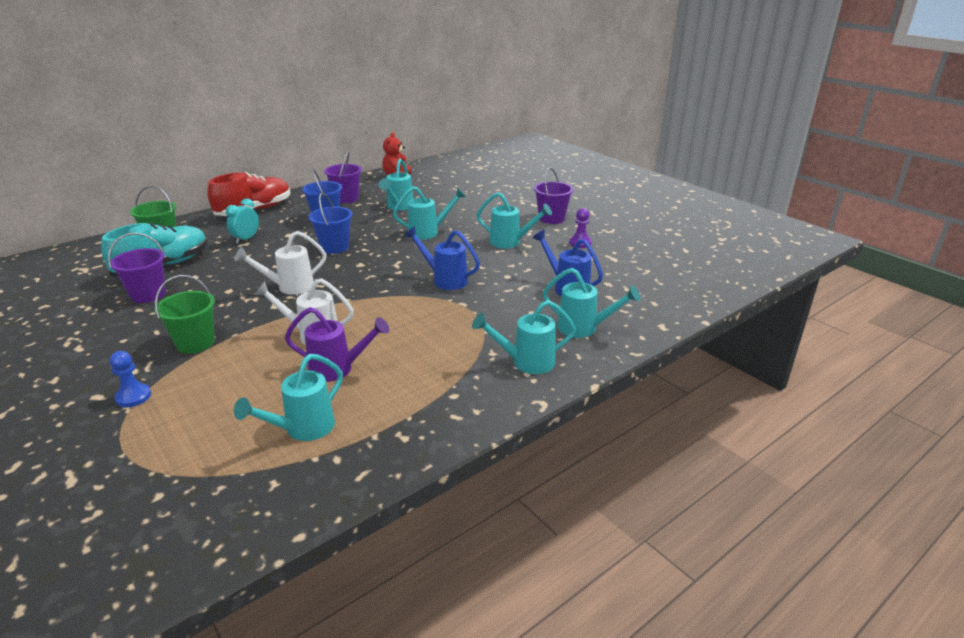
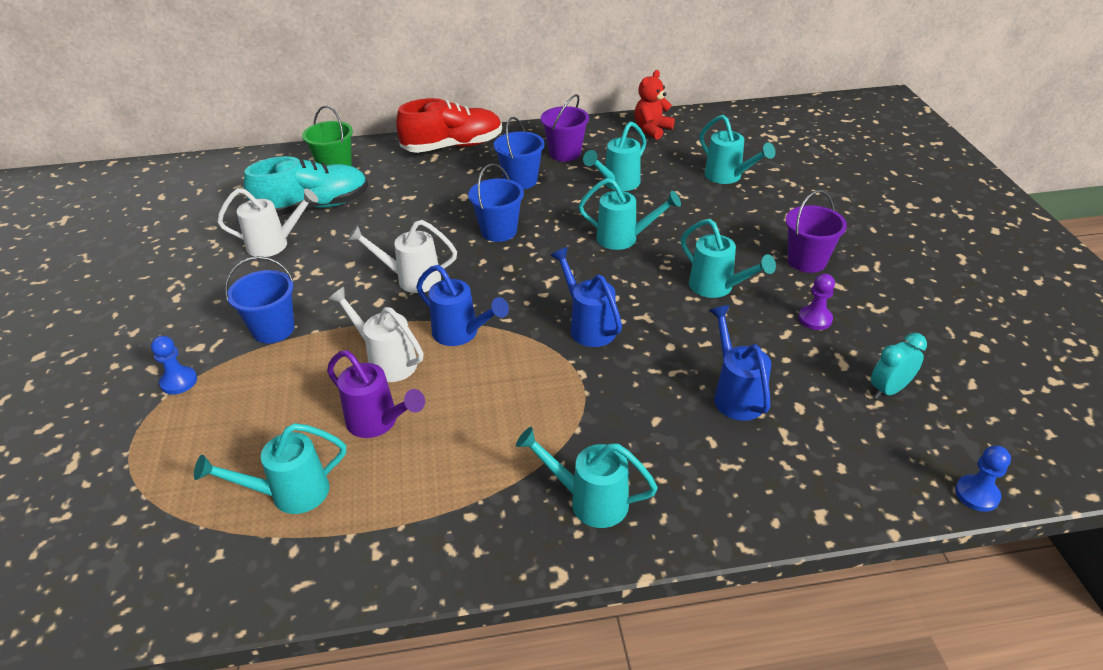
camera: 30 degrees right, 10 degrees up
(148, 295) = (275, 244): purple bucket -> white watering can
(195, 343) = (273, 329): green bucket -> blue bucket
(246, 239) = (416, 190): turquoise clock -> turquoise clock (889, 390)
(358, 306) = (461, 334): none -> blue watering can
(584, 328) = (705, 475): turquoise watering can -> turquoise watering can (728, 177)
(728, 294) = (976, 494): none -> blue pawn

